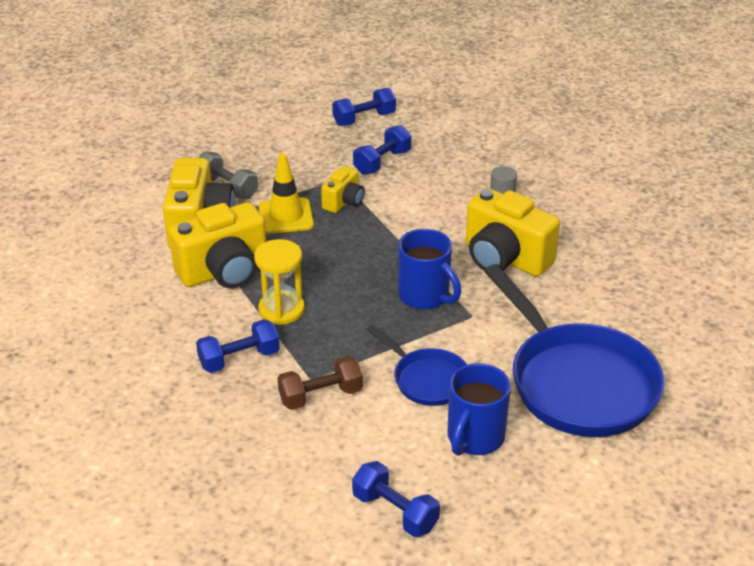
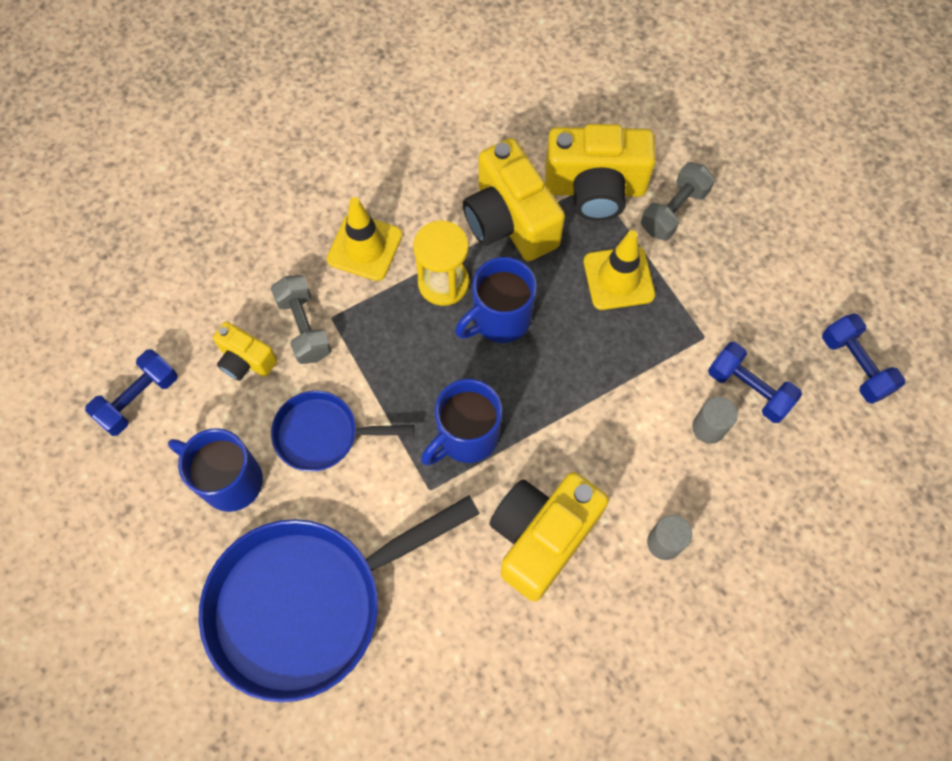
camera: 90 degrees right, 30 degrees up
(239, 359) = (364, 247): blue dumbbell -> yellow traffic cone
(319, 278) = (499, 319): none -> blue mug
(320, 396) = (304, 327): brown dumbbell -> grey dumbbell
(344, 202) = (653, 343): yellow camera -> yellow camera (246, 360)
(413, 180) = (708, 428): none -> grey cylinder
(427, 379) = (323, 434): blue pan -> blue pan turned 45 degrees clockwise

